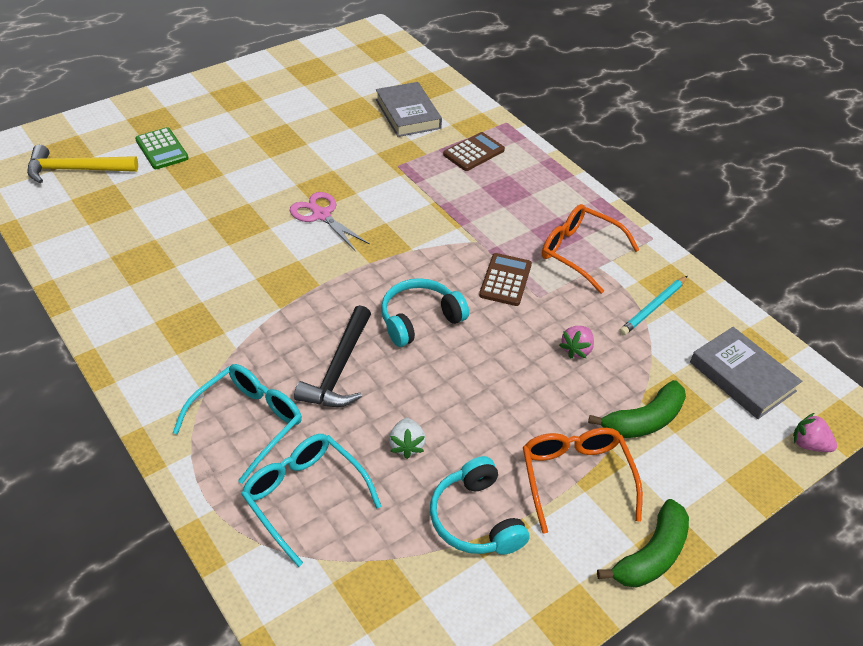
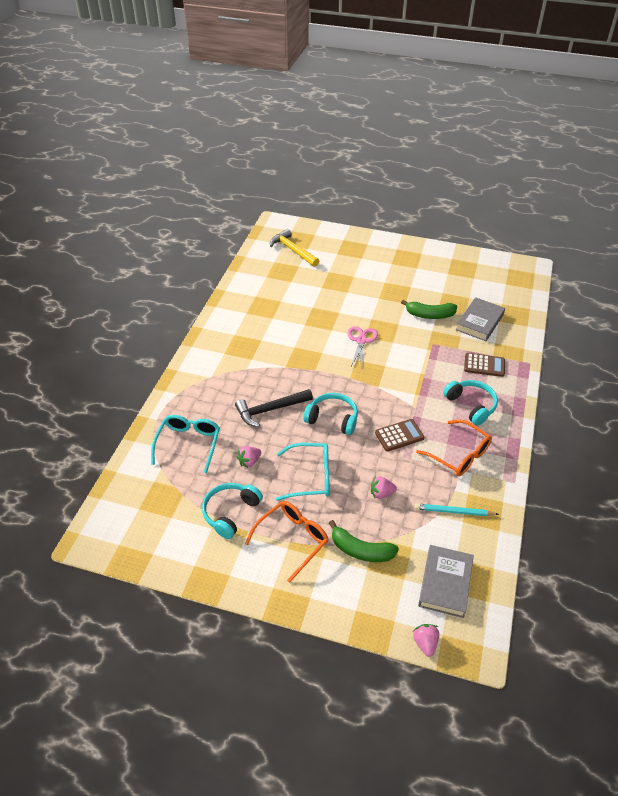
camera: 55 degrees right, 0 degrees up
(162, 149) = (338, 263): green calculator -> none
(248, 422) = (210, 400): turquoise glasses -> turquoise glasses (310, 477)
(406, 445) = (249, 461): white strawberry -> pink strawberry
(520, 198) = (471, 405): none -> turquoise headphones
(579, 252) = (459, 455): orange glasses -> orange glasses turned 135 degrees clockwise
(651, 555) = (272, 598): green banana -> green banana (430, 315)

